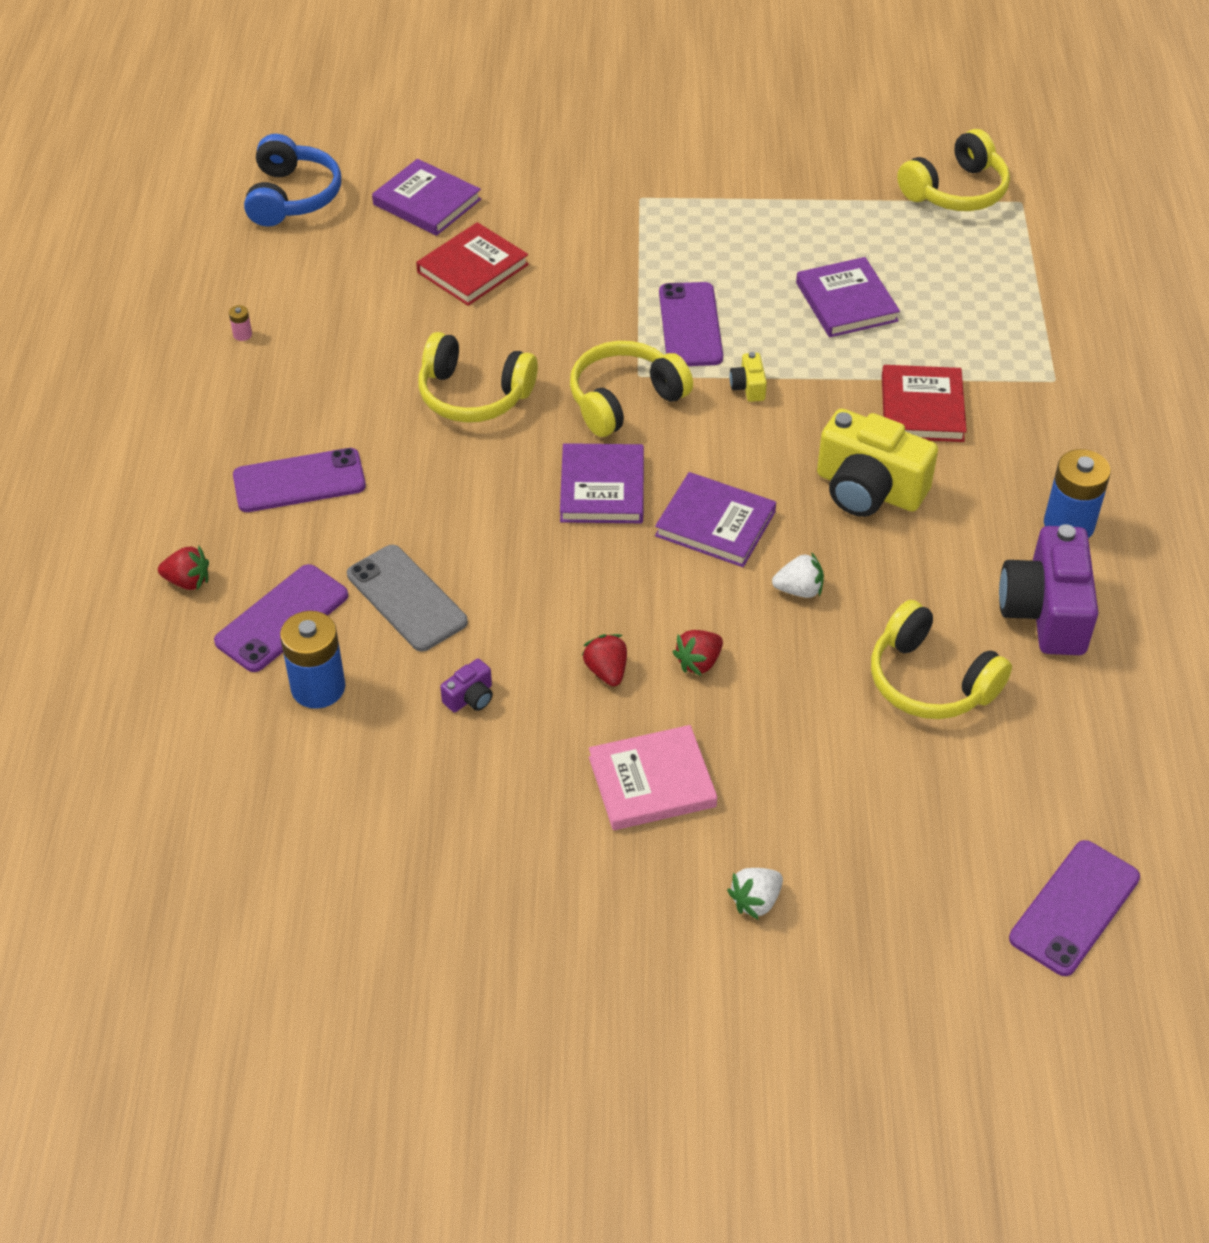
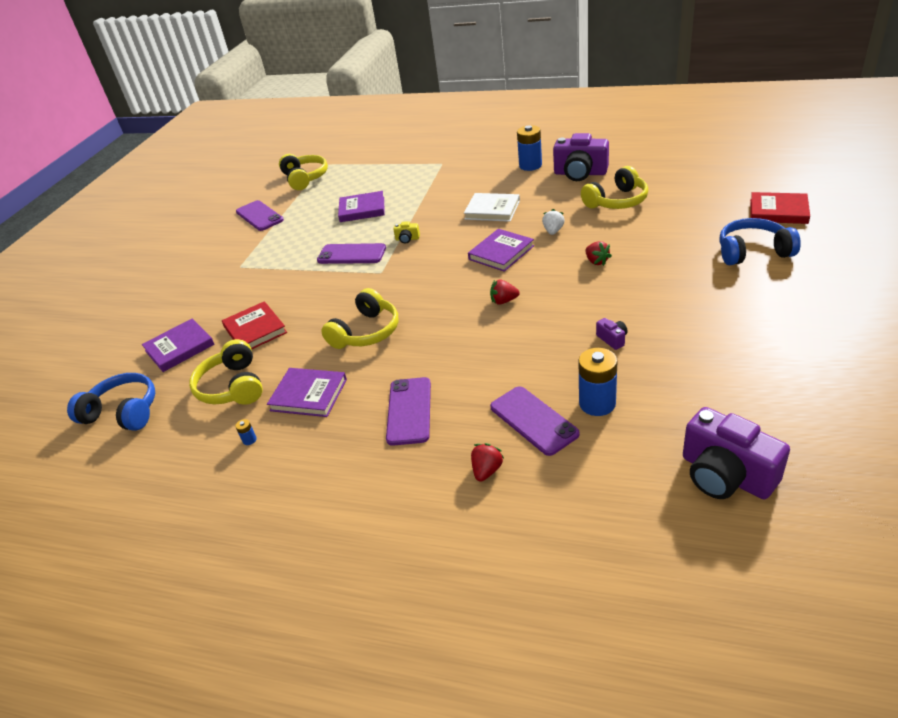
camera: 70 degrees left, 10 degrees down
(178, 836) = (725, 475): none -> purple camera
(242, 334) = (249, 440): pink battery -> blue battery
(407, 598) = (528, 363): grey phone -> none
(602, 488) = (462, 287): purple book -> purple book (309, 395)
(606, 671) = (598, 290): red strawberry -> red strawberry (504, 301)
(624, 400) = (397, 277): yellow headphones -> yellow headphones (233, 386)
(652, 782) = (677, 279): pink book -> none
(755, 901) = (752, 252): white strawberry -> blue headphones
(868, 489) = (492, 210): yellow camera -> white book
(922, 408) = (444, 194): red book -> red book (778, 211)
(1074, 908) = (746, 177): purple phone -> purple phone (259, 216)

